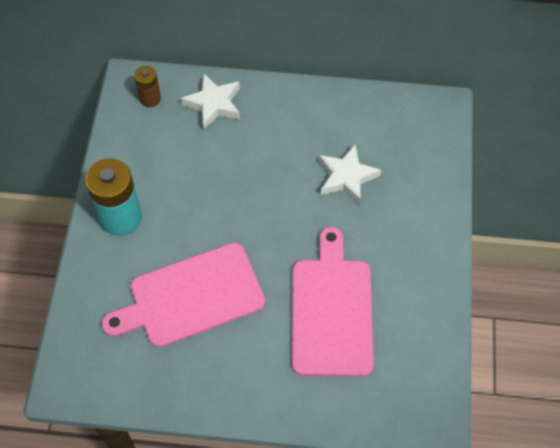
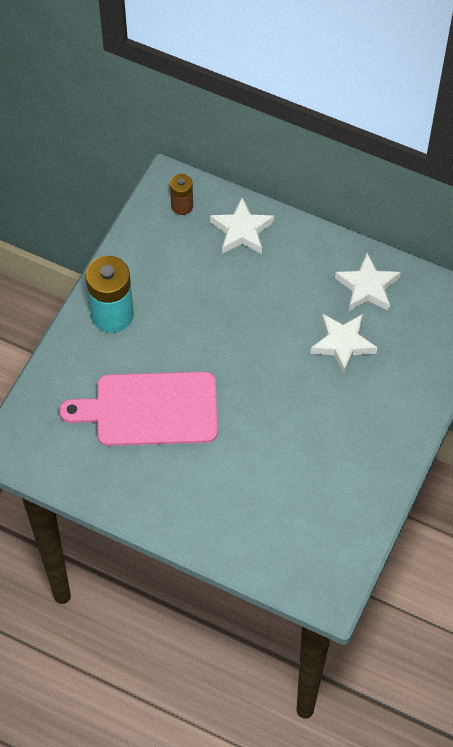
camera: 20 degrees right, 0 degrees up
(331, 310) = (275, 465): pink cutting board -> none
(347, 120) = (367, 287): none -> white star

